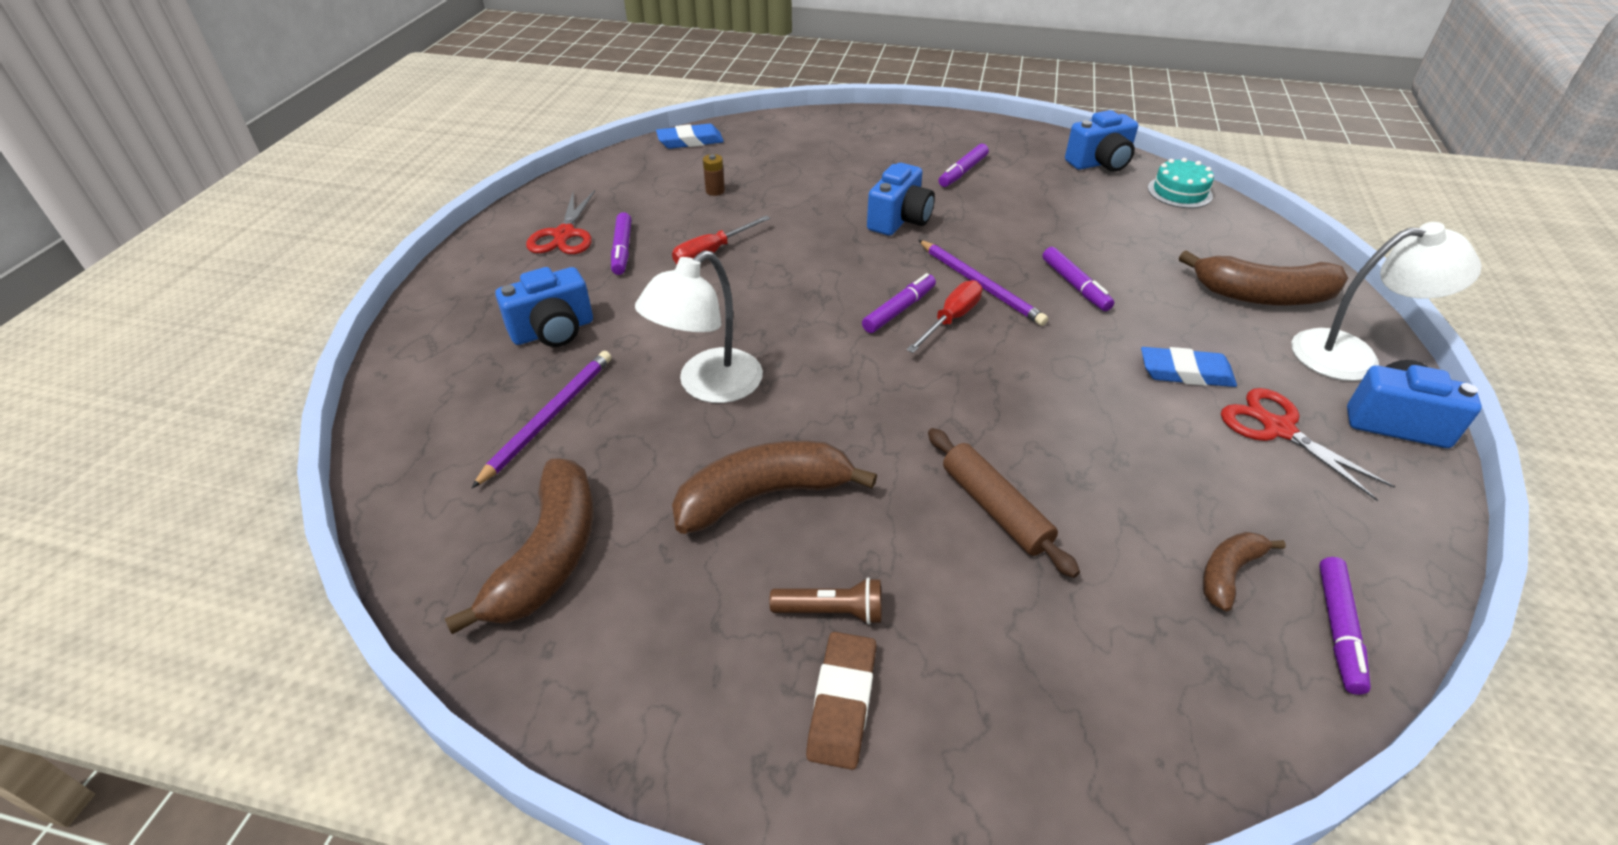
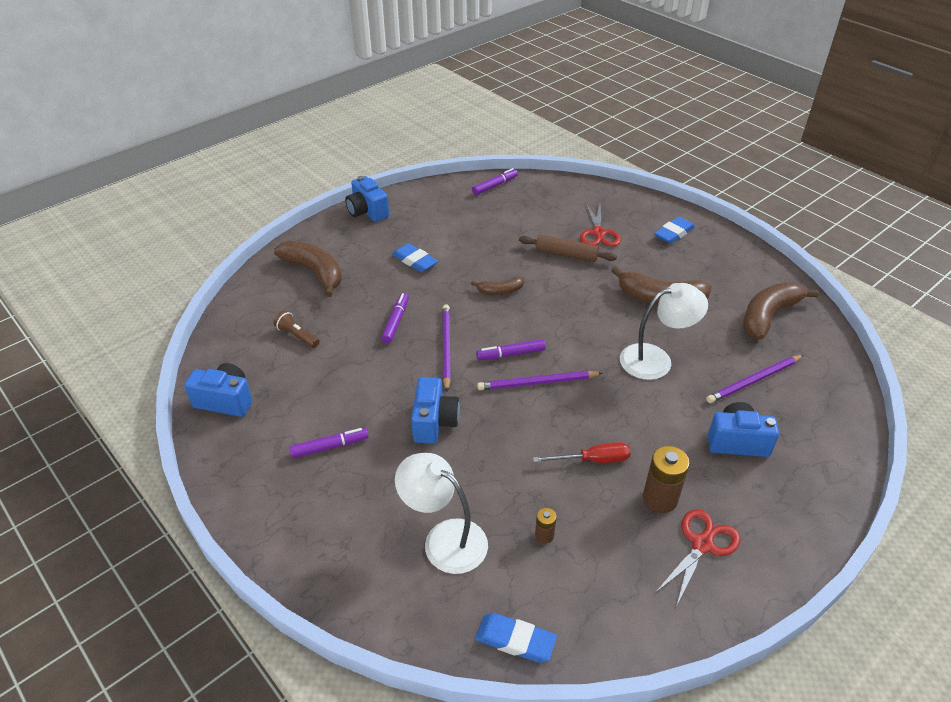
camera: 145 degrees left, 0 degrees up
(622, 250) = (660, 499): purple marker -> brown battery
(831, 611) = (660, 254): brown flashlight -> brown flashlight (297, 336)
(835, 294) = (537, 383): none -> purple pencil
(842, 703) = (674, 233): brown eraser -> blue eraser
(899, 220) = (434, 422): blue camera -> blue camera turned 120 degrees clockwise
(951, 320) = (489, 335): red screwdriver -> none
(995, 508) = (566, 254): brown rolling pin -> brown rolling pin turned 75 degrees counterclockwise
(1179, 192) = (226, 349): turquoise cake -> none
(1228, 573) = (507, 207): brown banana -> brown banana (500, 291)
(1278, 429) = (416, 229): red scissors -> red scissors (598, 233)
(1352, 355) = (332, 235): white lamp -> white lamp (444, 539)

